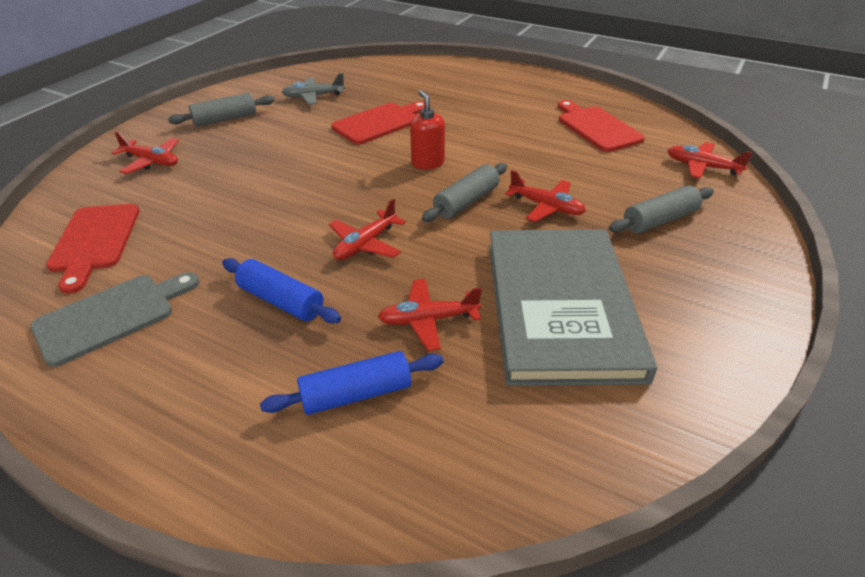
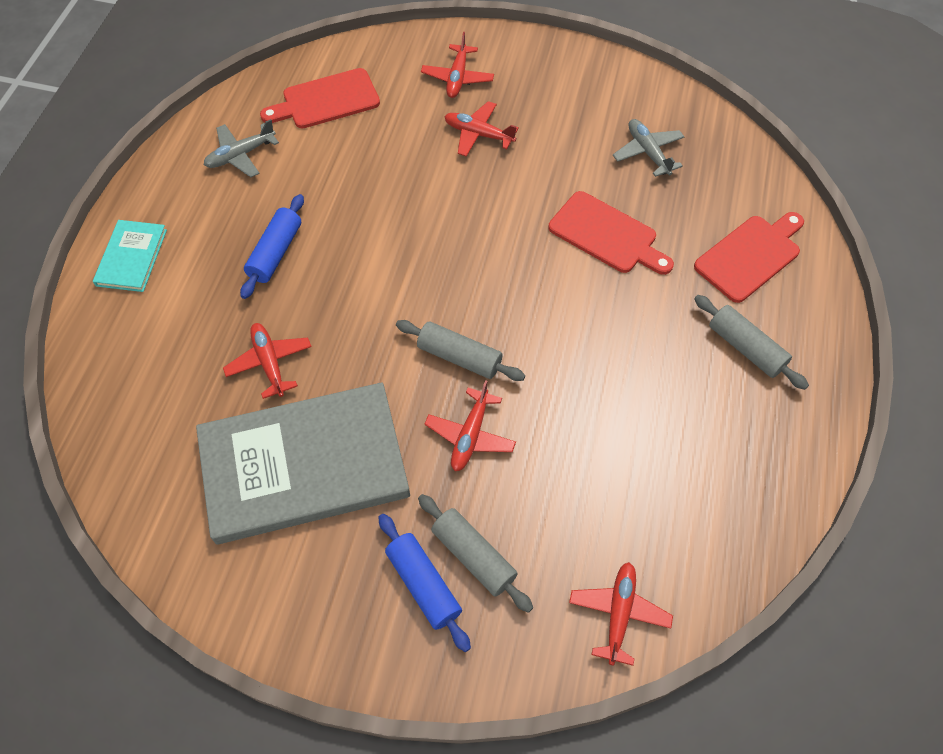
camera: 75 degrees right, 20 degrees up
(111, 316) = (240, 155): grey cutting board -> grey plane
(198, 441) = (132, 257): none -> turquoise book
(225, 119) = (561, 96): grey rolling pin -> grey rolling pin (745, 348)
(356, 394) = (182, 334): blue rolling pin -> blue rolling pin (423, 584)
(365, 244) = (365, 289): red plane -> red plane (478, 134)
(428, 163) = (528, 304): red soap dispenser -> none
(596, 127) = (686, 477): red cutting board -> red cutting board (750, 256)

